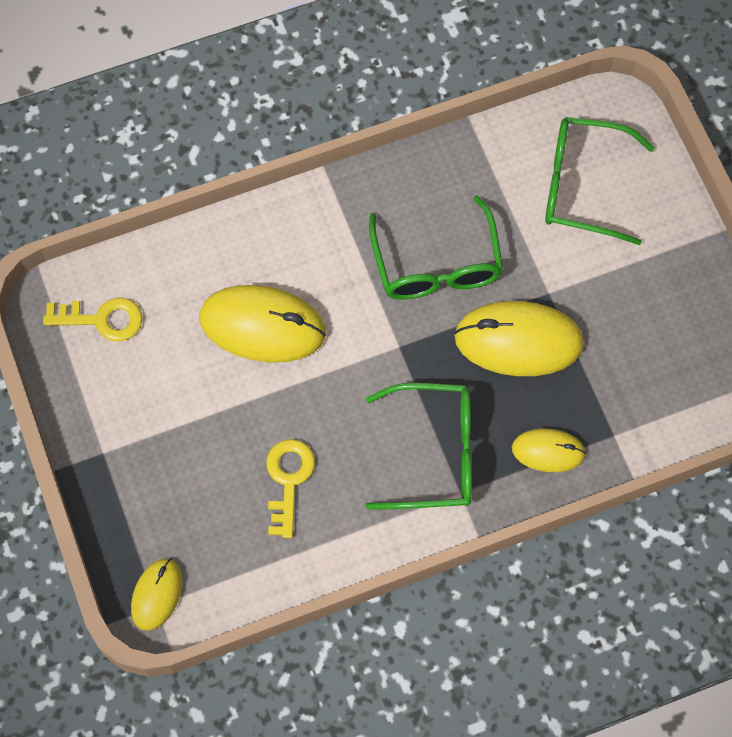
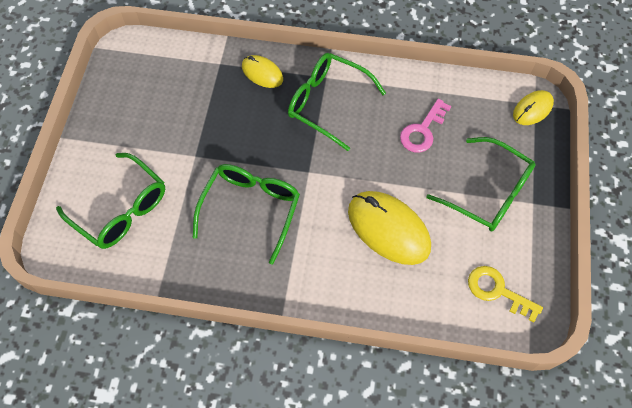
camera: 150 degrees left, 5 degrees down
(165, 437) = (488, 192): none -> green glasses
(288, 480) = (422, 131): yellow key -> pink key
(518, 341) = (234, 138): yellow mouse -> none

